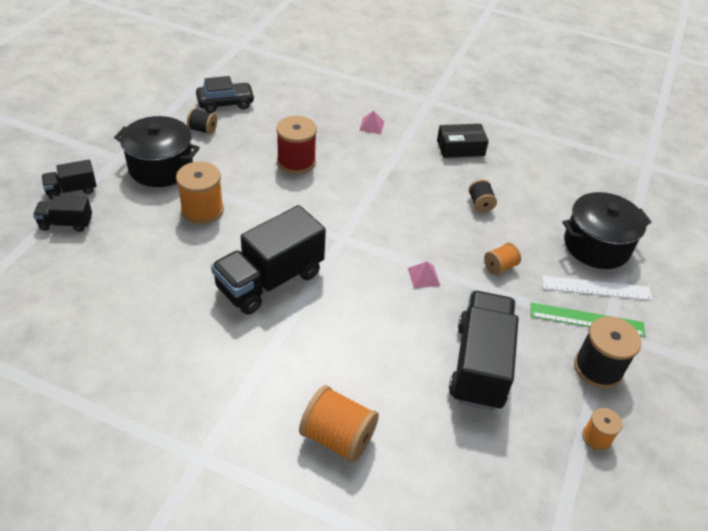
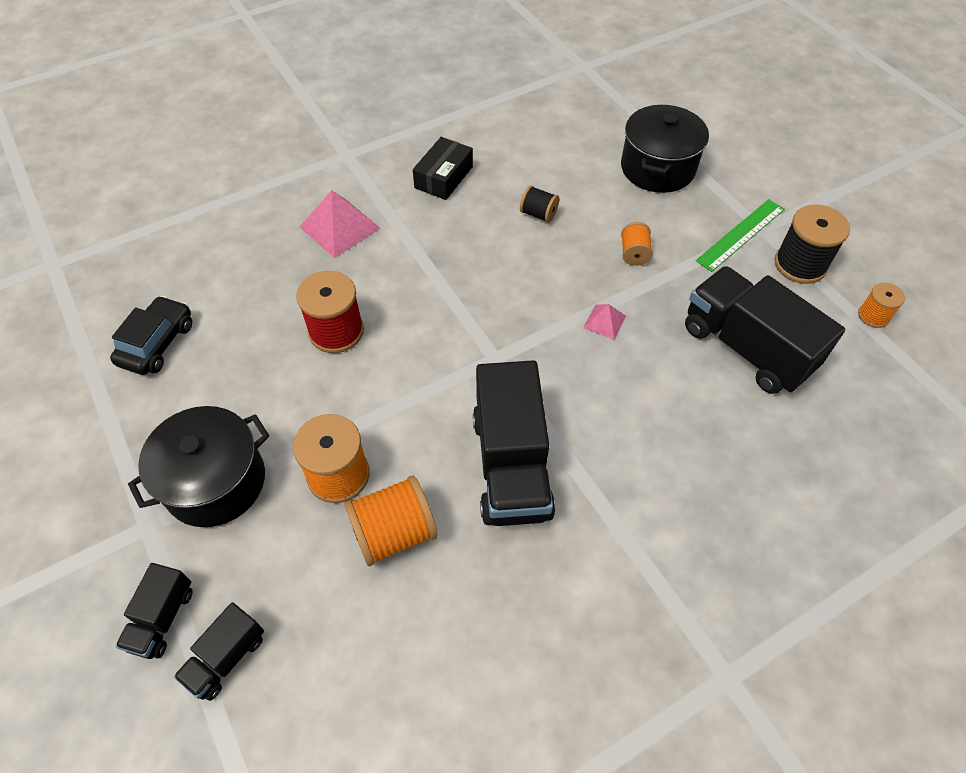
camera: 50 degrees left, 10 degrees up
(203, 130) = (186, 396): black spool -> none
(337, 437) = (769, 523): orange spool -> orange spool (394, 532)
(371, 126) = (339, 227): pink pyramid -> pink pyramid, size x1.90
(596, 288) = (708, 203): white ruler -> none

